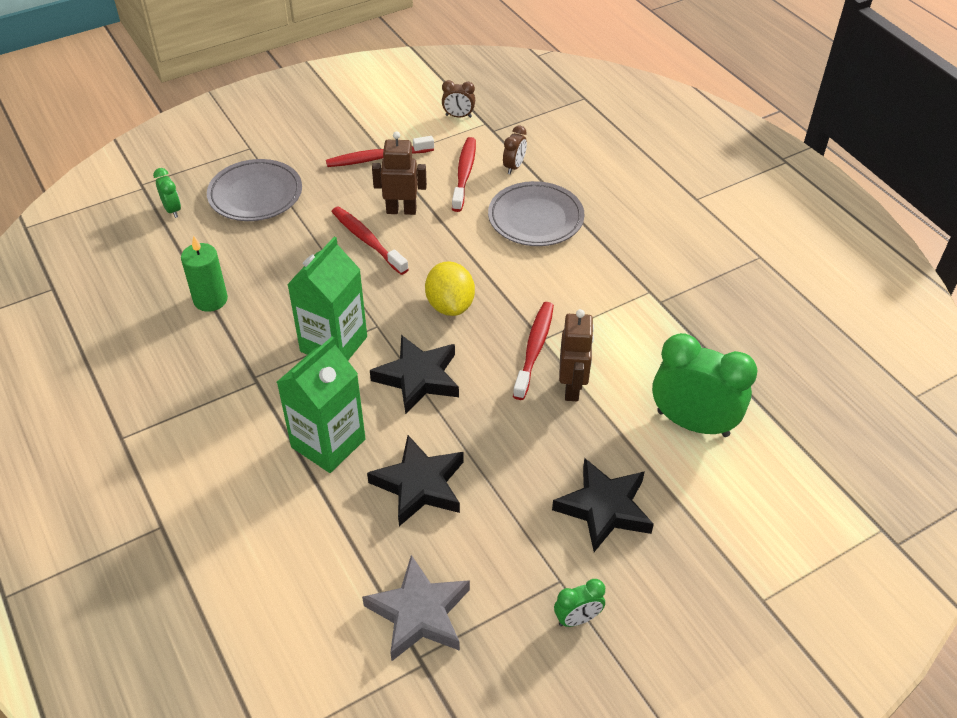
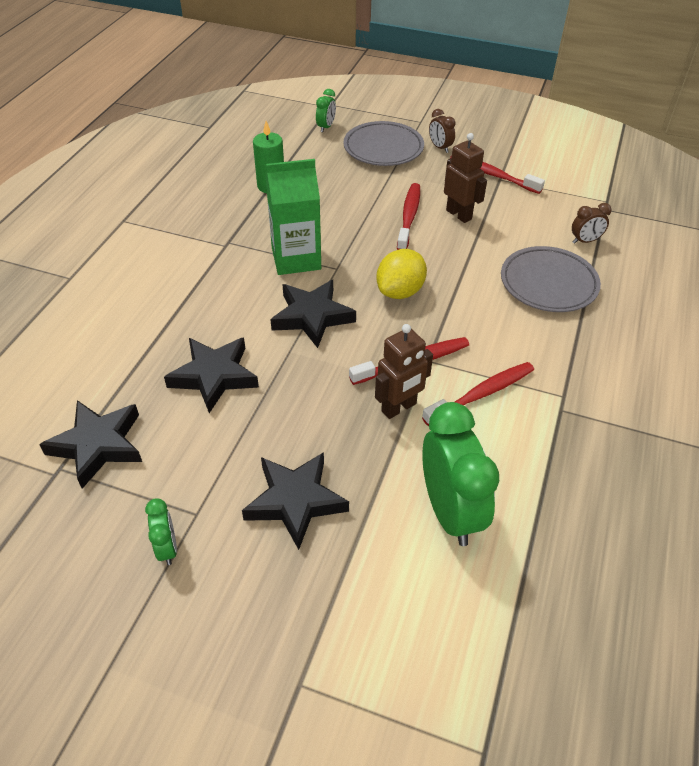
camera: 50 degrees right, 0 degrees up
(328, 443) = (206, 308): green carton -> none
(419, 613) = (98, 445): grey star -> black star
(458, 116) = (592, 185): brown clock -> brown clock (440, 147)
(464, 174) = (538, 222): red toothbrush -> red toothbrush (481, 394)
(577, 619) = (167, 548): green clock -> green clock turned 135 degrees counterclockwise

